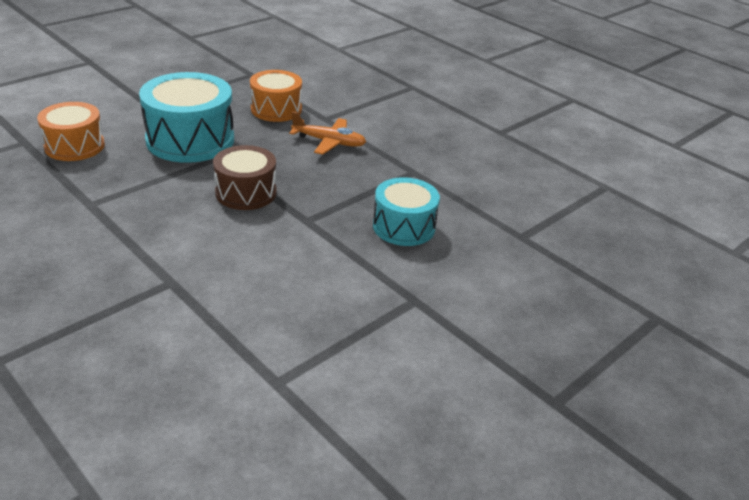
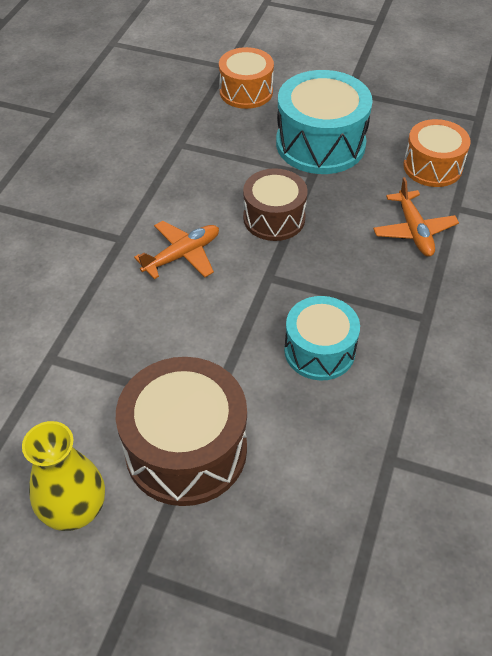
camera: 65 degrees right, 15 degrees up
(233, 254) = (182, 255): none -> orange plane
(448, 330) = (186, 449): none -> brown drum
(469, 423) = (74, 510): none -> yellow vase

